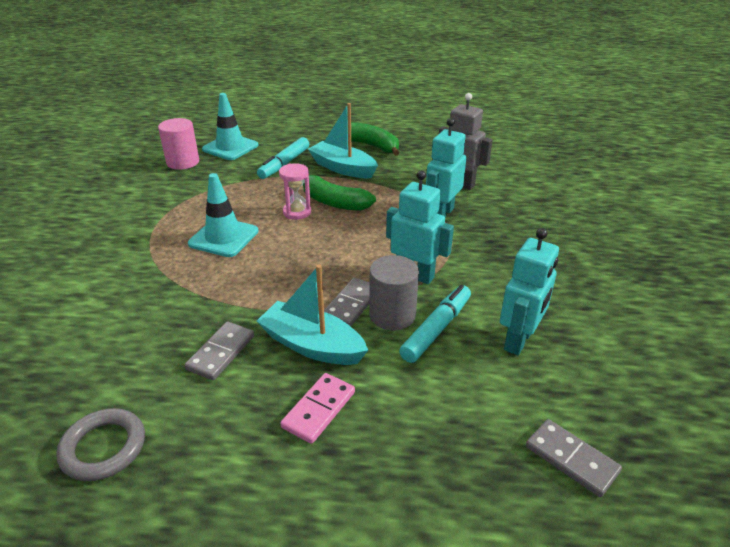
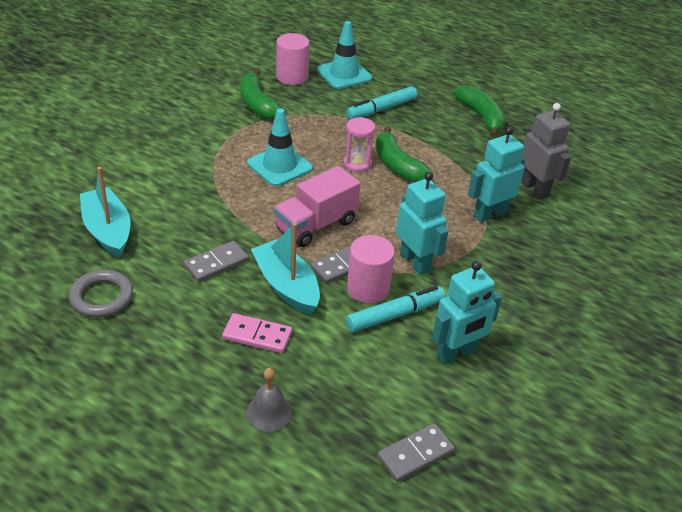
camera: 25 degrees right, 5 degrees up
(163, 193) = (257, 104): none -> green banana
(298, 277) = (316, 225): none -> pink truck
(319, 409) = (257, 335): pink domino -> pink domino turned 45 degrees clockwise
(343, 168) = (433, 132): turquoise boat -> turquoise boat (108, 231)
(392, 315) = (368, 288): grey cylinder -> pink cylinder
(394, 491) = (269, 412): none -> grey bell
(571, 459) = (415, 454): grey domino -> grey domino turned 75 degrees clockwise

